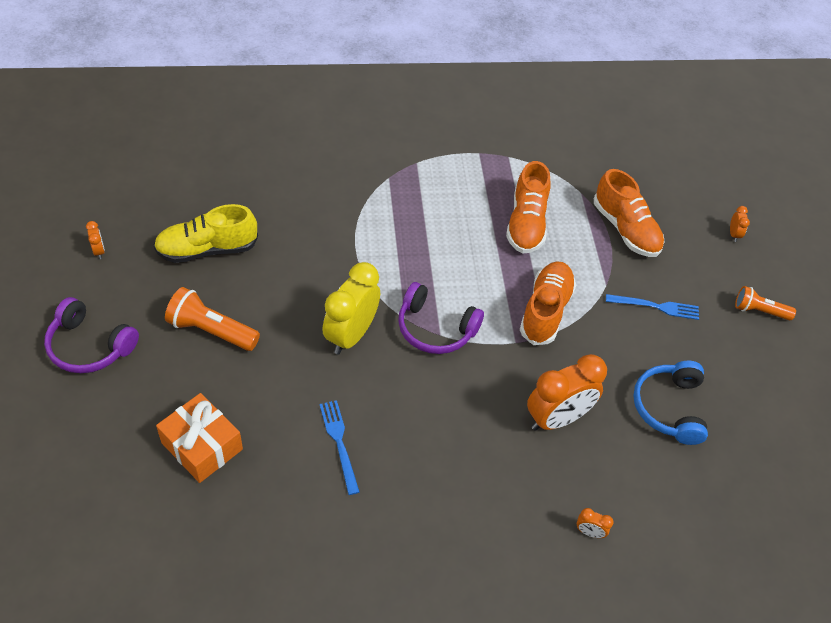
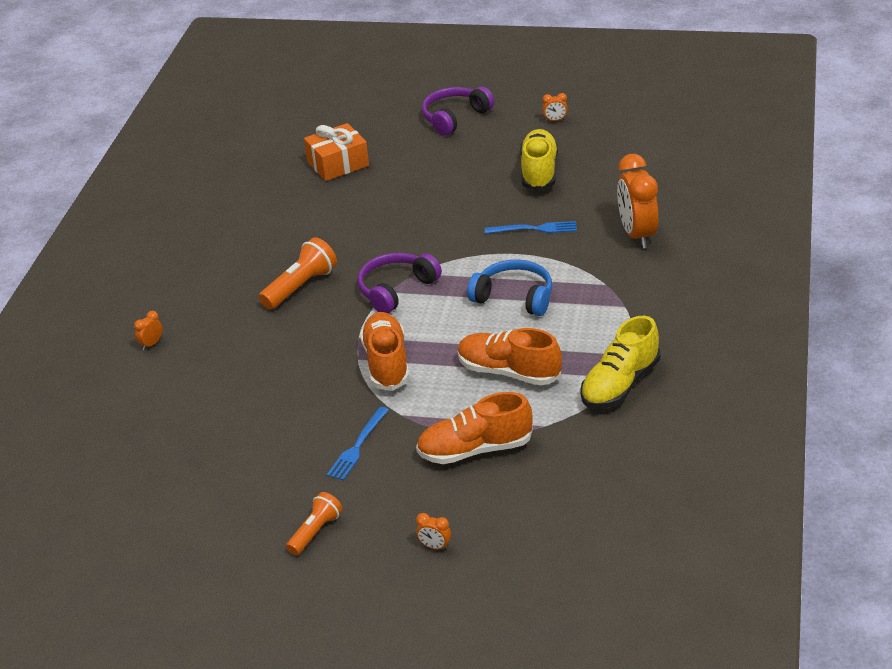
camera: 115 degrees right, 15 degrees down
(211, 330) = (446, 171): orange flashlight -> orange flashlight (300, 287)
(339, 442) = (306, 226): blue fork -> blue fork (535, 229)
(351, 335) = (410, 241): yellow clock -> none
(517, 155) = (620, 385): none -> yellow shoe
(545, 311) = (386, 363): orange shoe -> orange shoe turned 135 degrees counterclockwise
(557, 418) = (264, 347): orange clock -> orange clock (637, 235)
(669, 407) = (236, 423): blue headphones -> blue headphones (514, 297)

